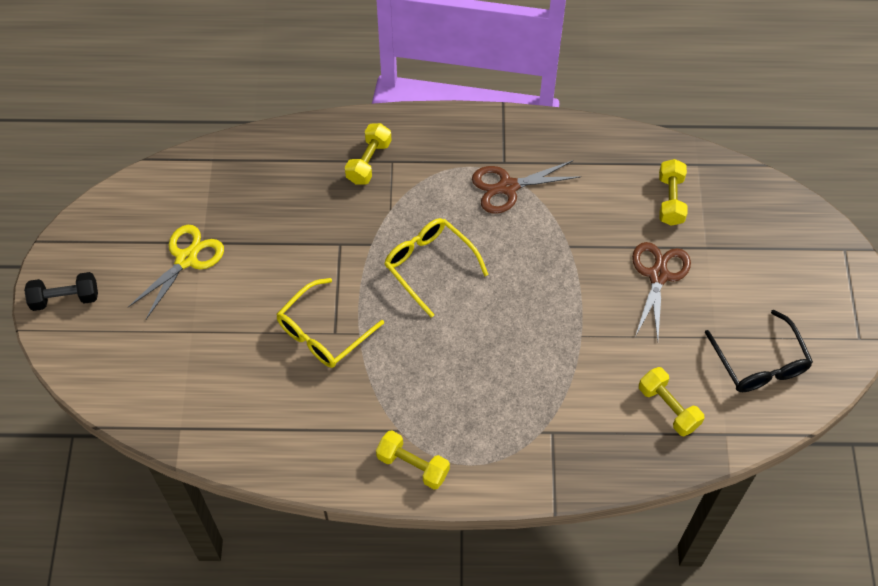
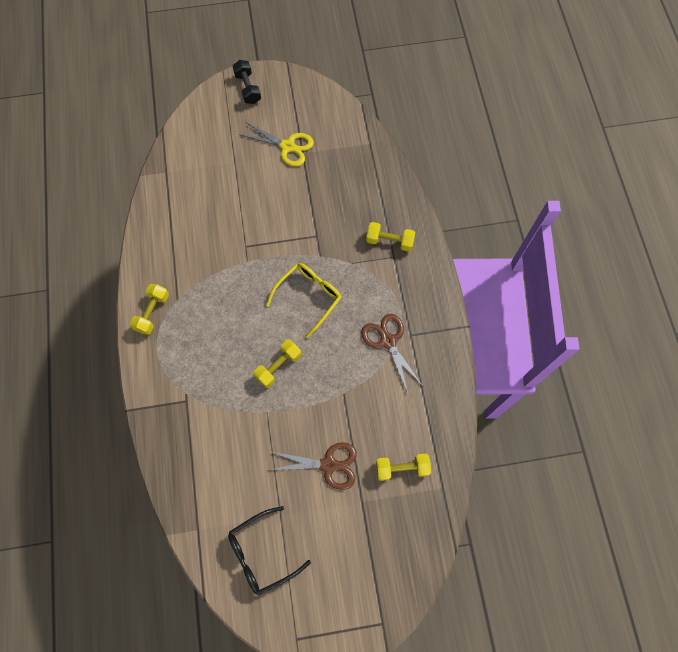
camera: 80 degrees right, 10 degrees up
(323, 332) = (244, 239): yellow glasses -> none
(668, 407) = (214, 483): yellow dumbbell -> yellow dumbbell (278, 366)

